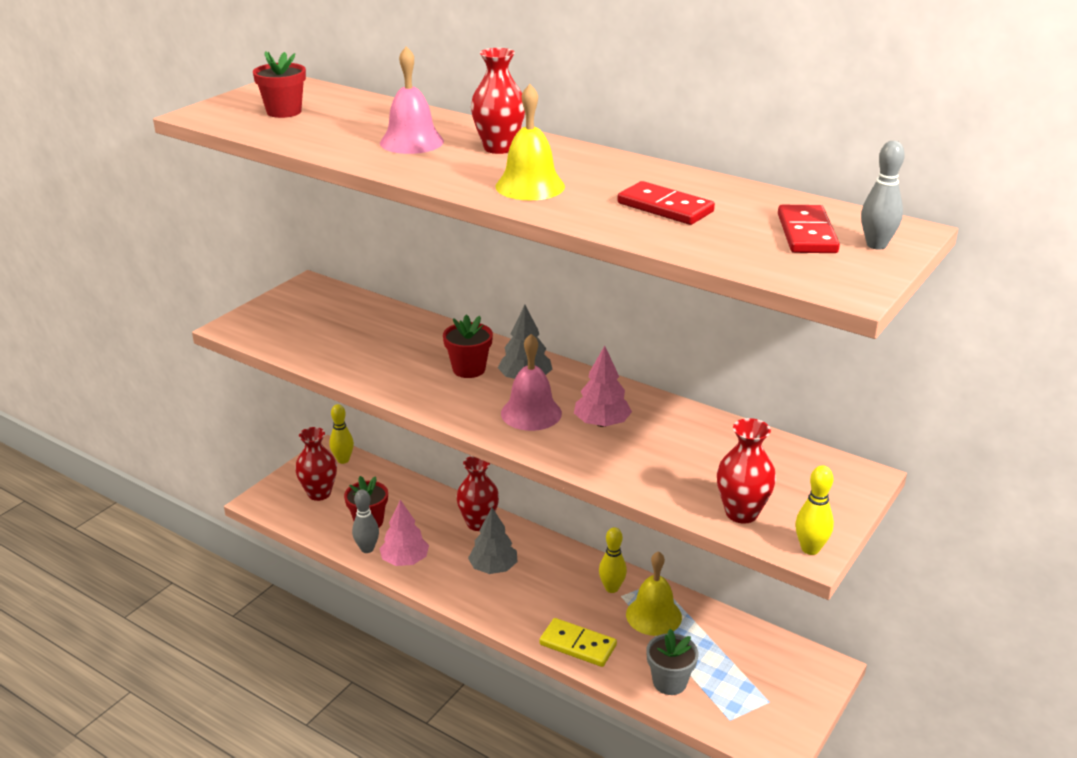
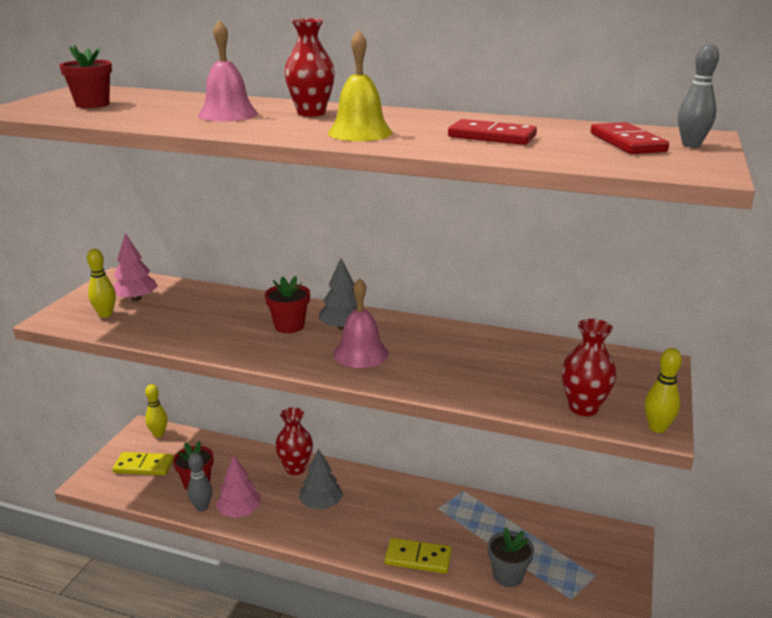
camera: 15 degrees left, 5 degrees down
(319, 493) = (144, 466): red vase -> yellow domino
(602, 423) = (426, 353): pink tree -> pink tree (136, 299)
(611, 588) = (428, 503): yellow bowling pin -> yellow bowling pin (105, 314)
(653, 615) = (471, 520): yellow bell -> none

